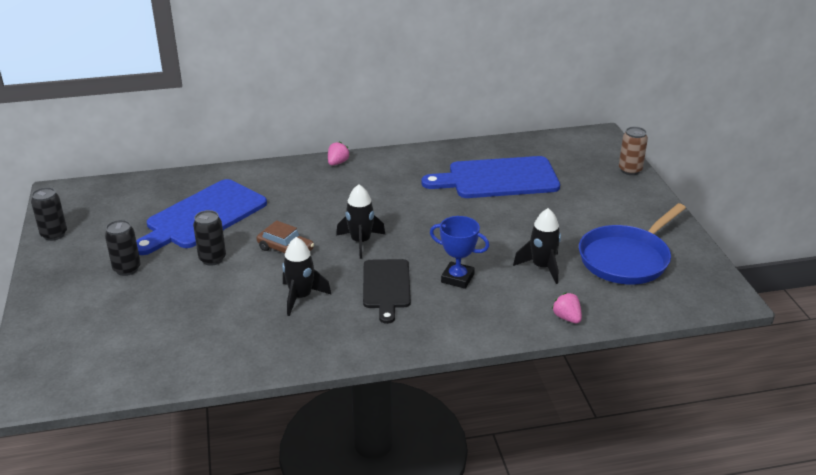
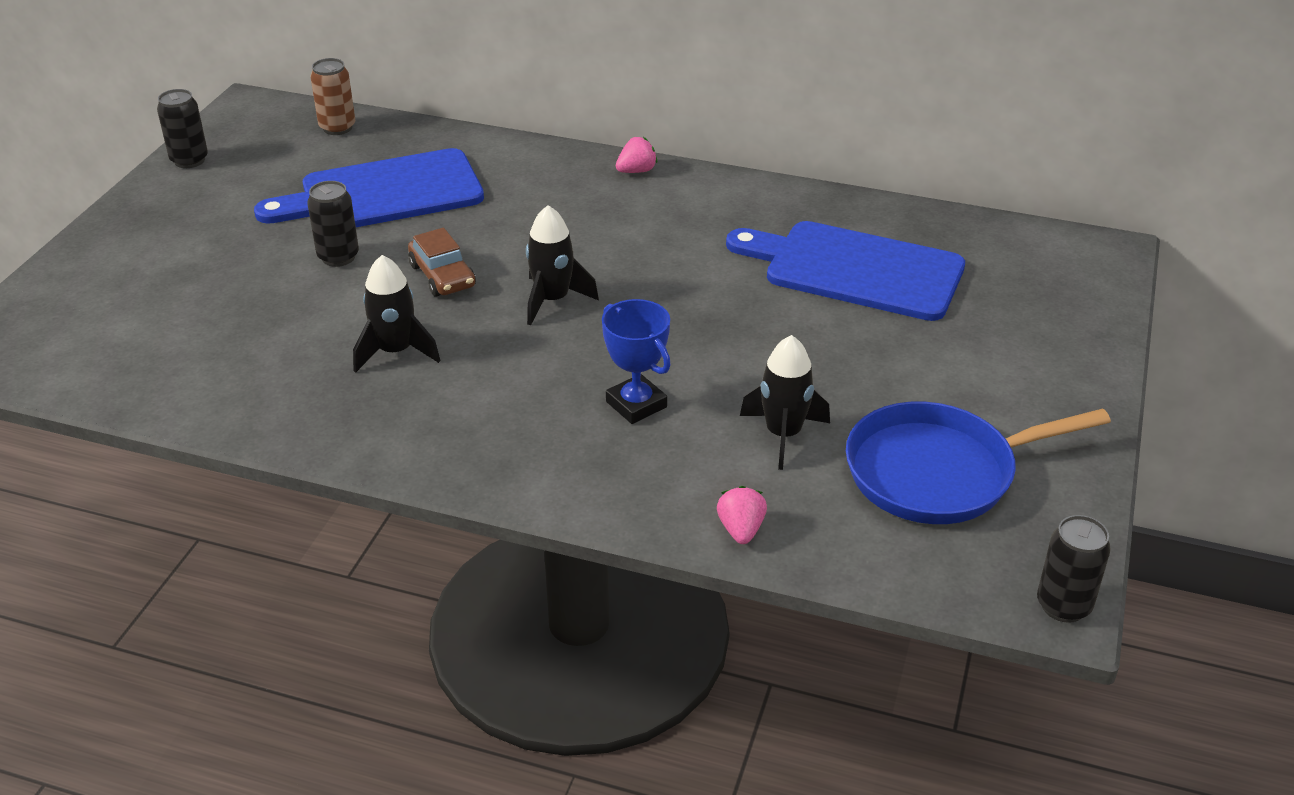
camera: 30 degrees right, 5 degrees up
(127, 269) = (226, 235): black can -> black can (1063, 605)
(386, 287) = (522, 379): black cutting board -> none
(630, 170) = (1099, 326): brown can -> brown can (337, 128)

